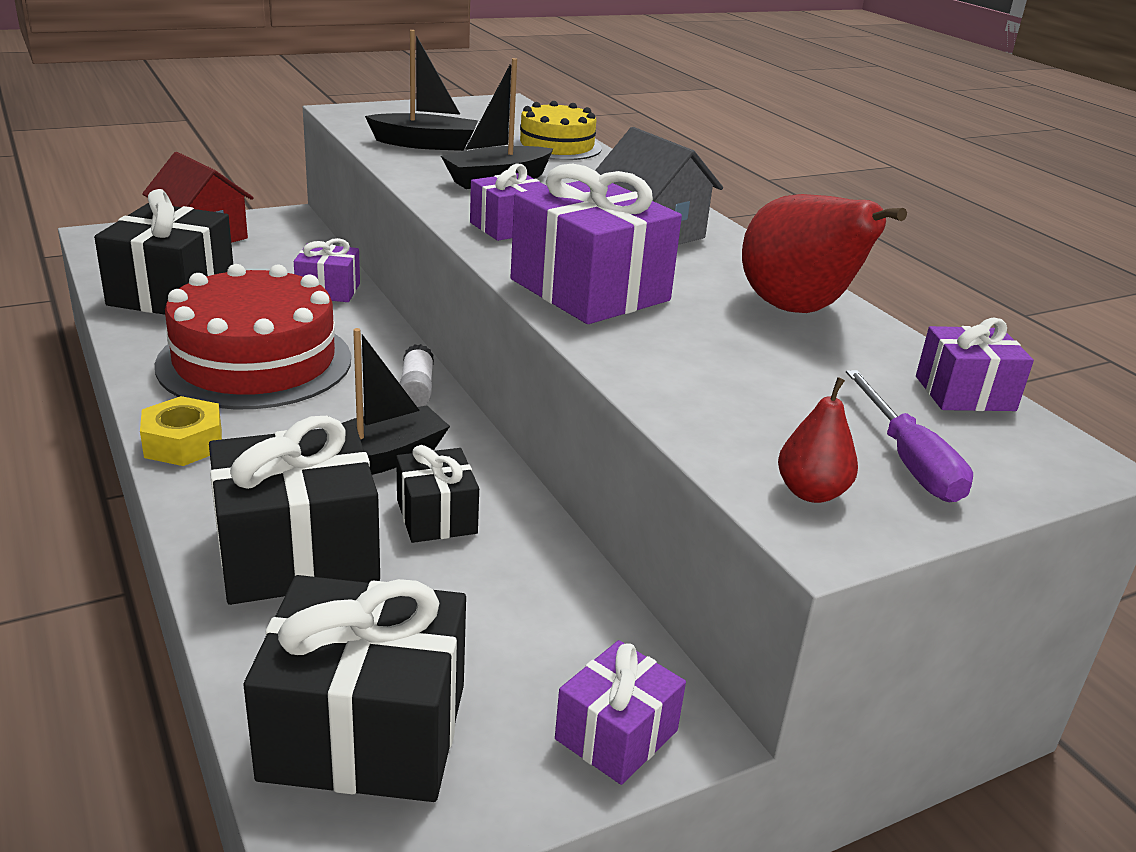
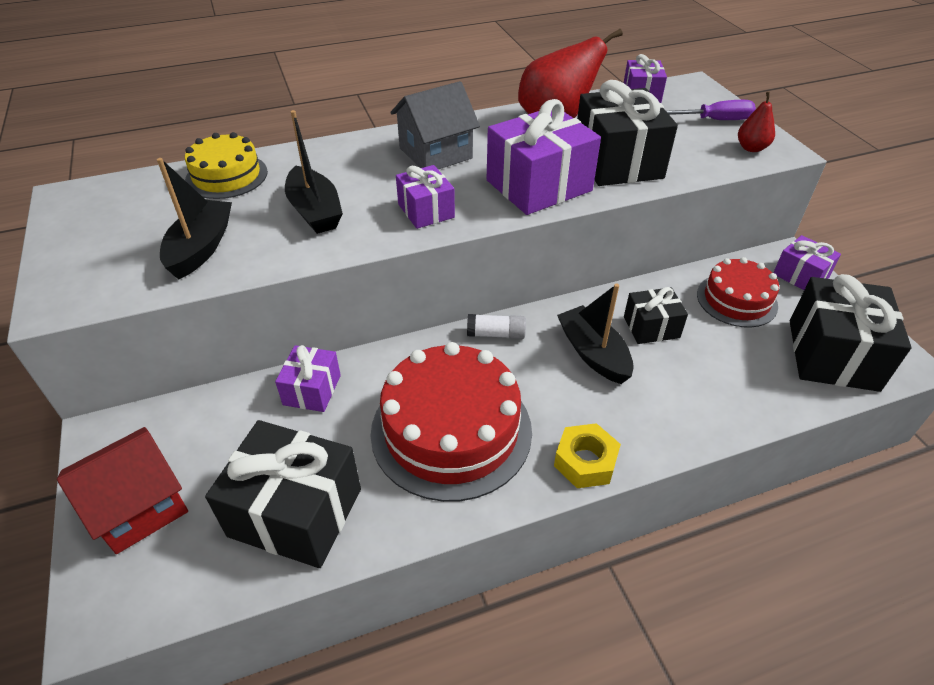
camera: 80 degrees left, 15 degrees up
(297, 554) = (703, 387): black gift -> black gift (617, 162)
(519, 623) = (736, 300): none -> red cake

